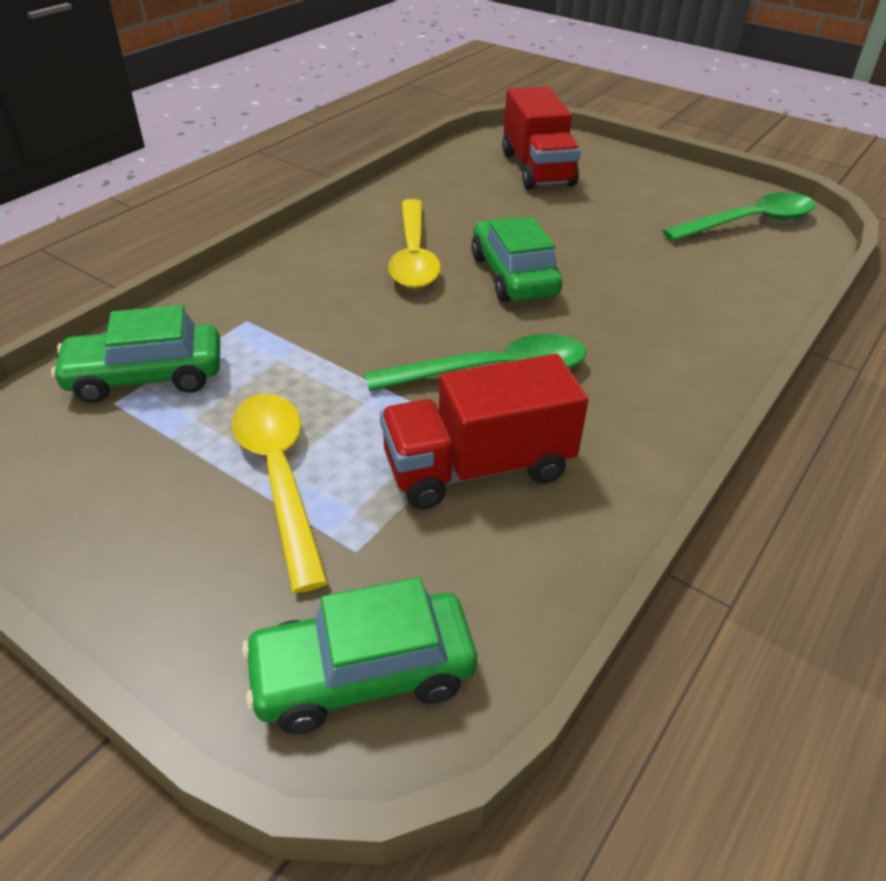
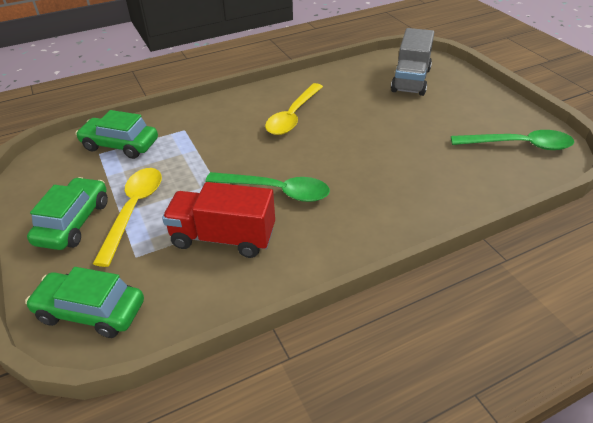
camera: 30 degrees right, 0 degrees up
(513, 276) = (336, 141): green car -> green car (74, 222)
(537, 169) = (411, 80): red truck -> grey truck

